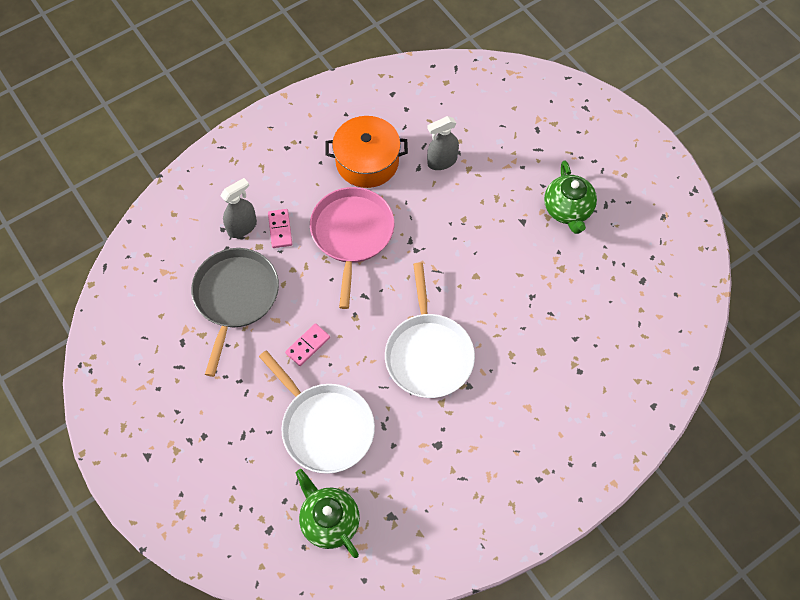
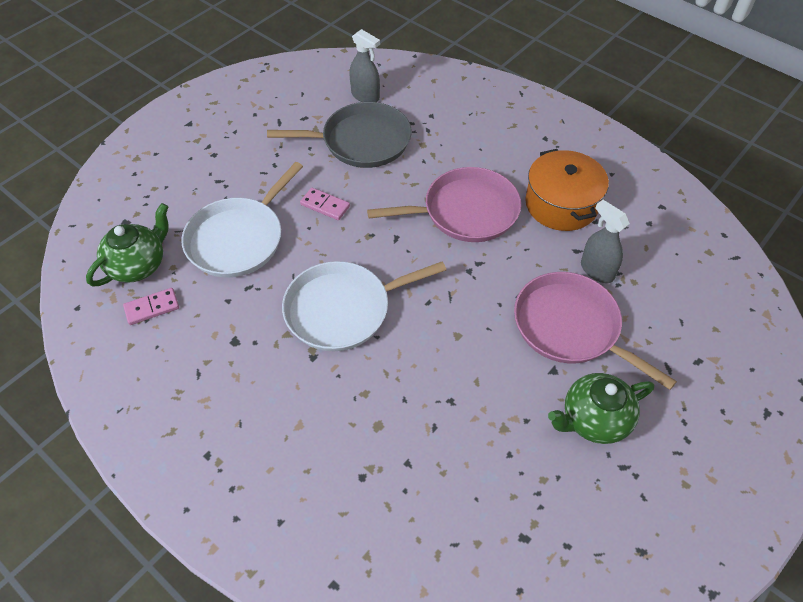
camera: 75 degrees right, 10 degrees down
(242, 227) = (439, 128): grey spray bottle -> grey spray bottle (365, 96)
(280, 229) = (448, 155): pink domino -> pink domino (152, 307)
(489, 197) = (570, 327): none -> pink pan

